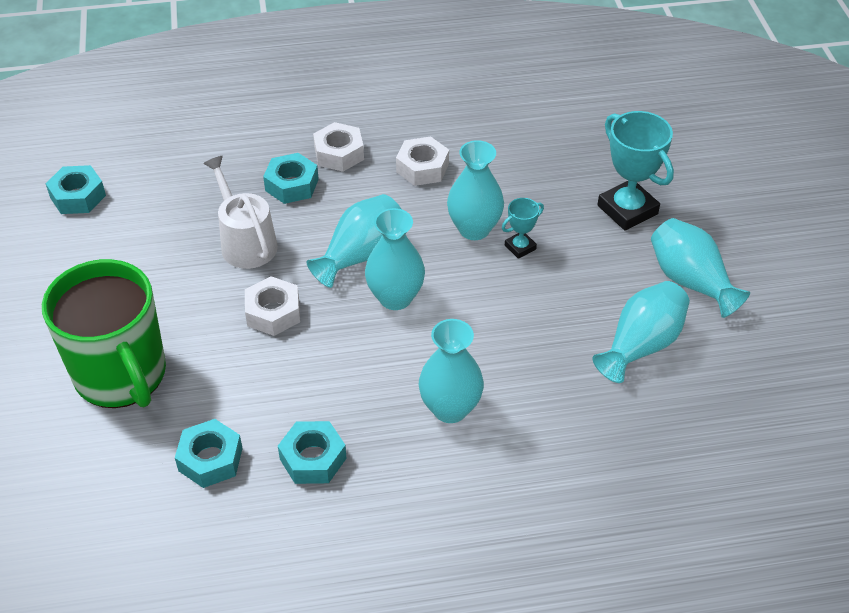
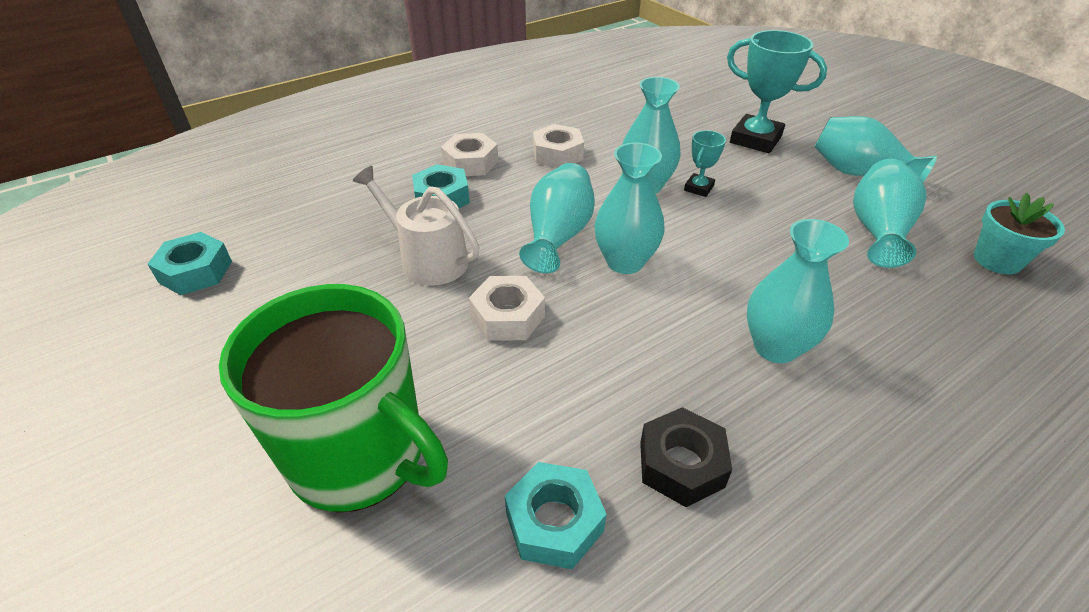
camera: 25 degrees left, 5 degrees down
(313, 458) = (681, 464): turquoise nut -> black nut
(719, 409) = (997, 260): none -> turquoise flower pot

